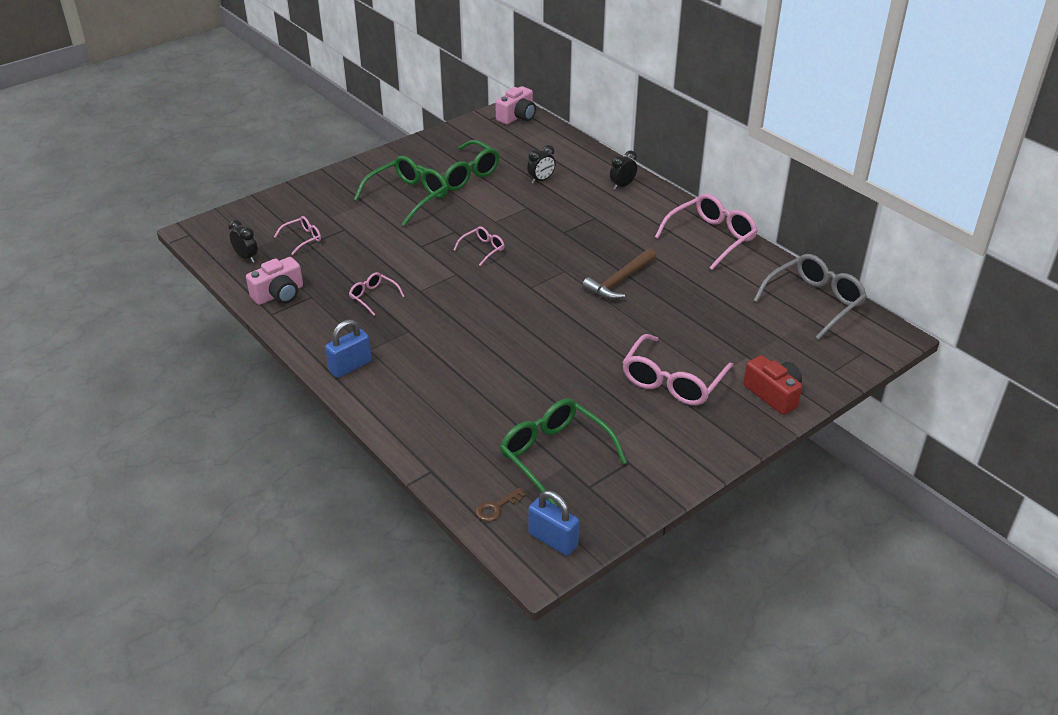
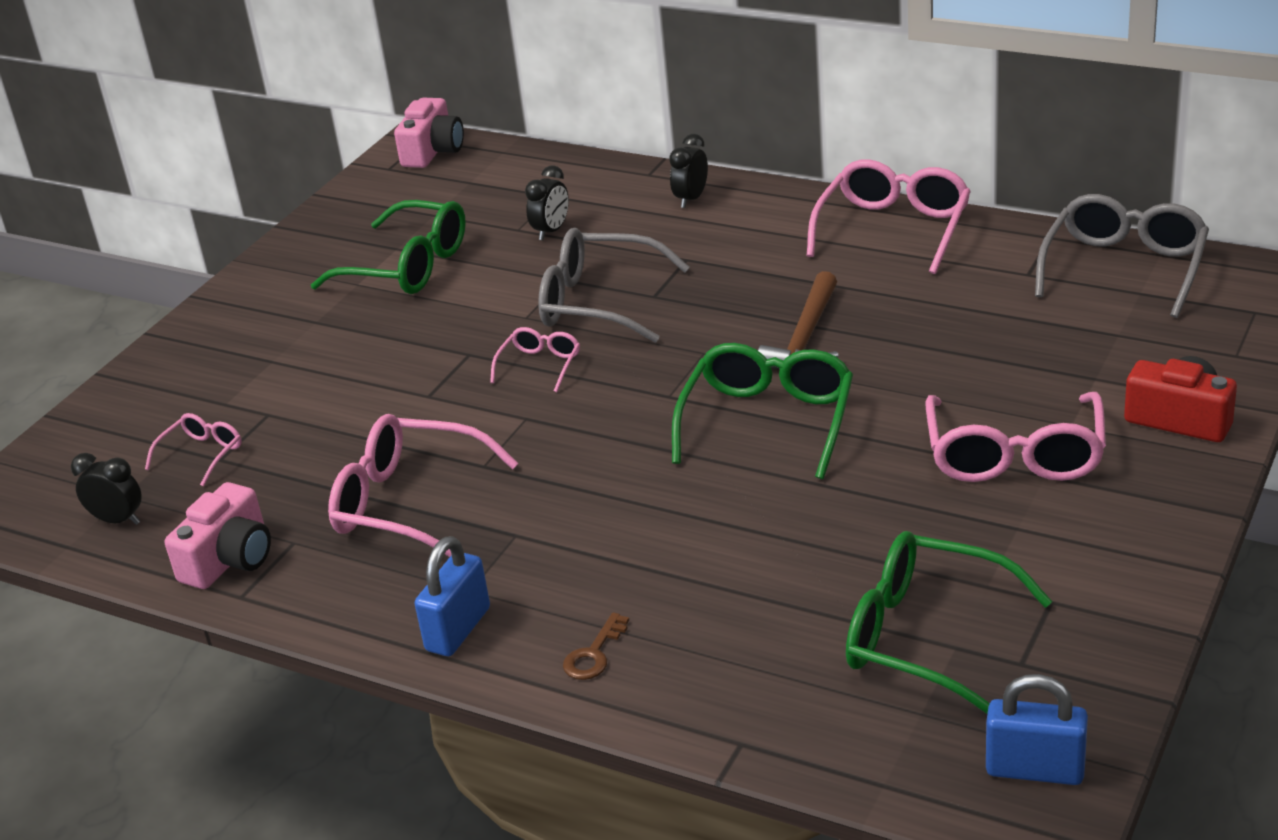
camera: 20 degrees left, 5 degrees down
(373, 297) = (408, 503): pink glasses -> pink glasses, size x1.95
(408, 197) = (344, 327): green glasses -> green glasses (768, 421)
(496, 507) = (900, 757): brown key -> brown key (594, 654)
(534, 226) = (598, 302): none -> grey glasses

